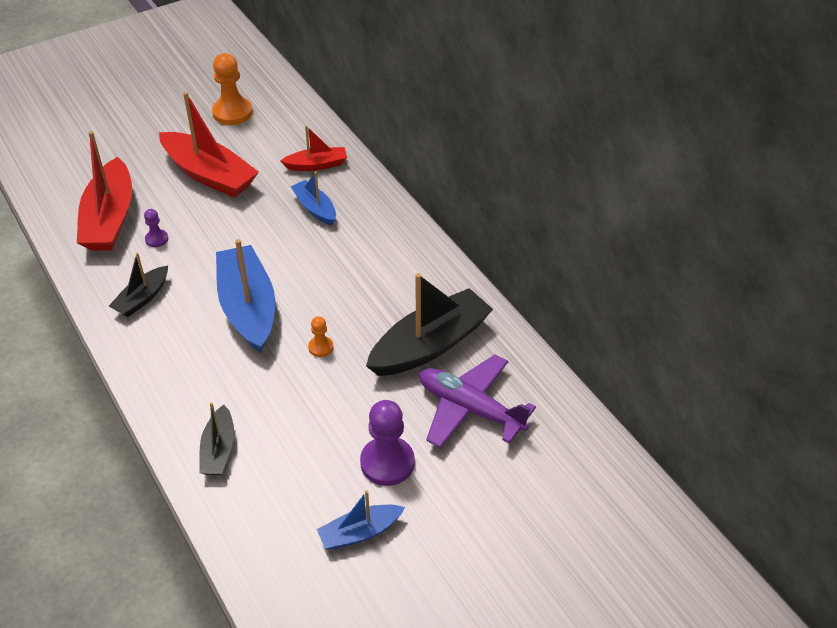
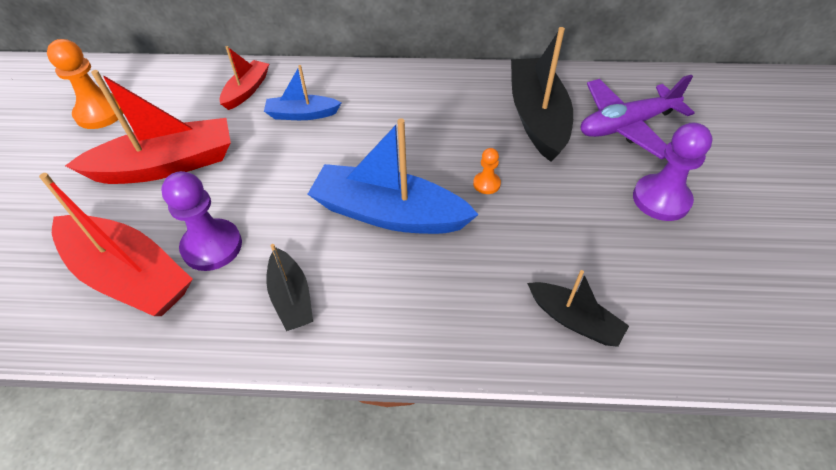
camera: 55 degrees left, 5 degrees up
(156, 239) = (212, 246): purple pawn -> purple pawn, size x1.98
(360, 532) = (739, 252): blue boat -> none

